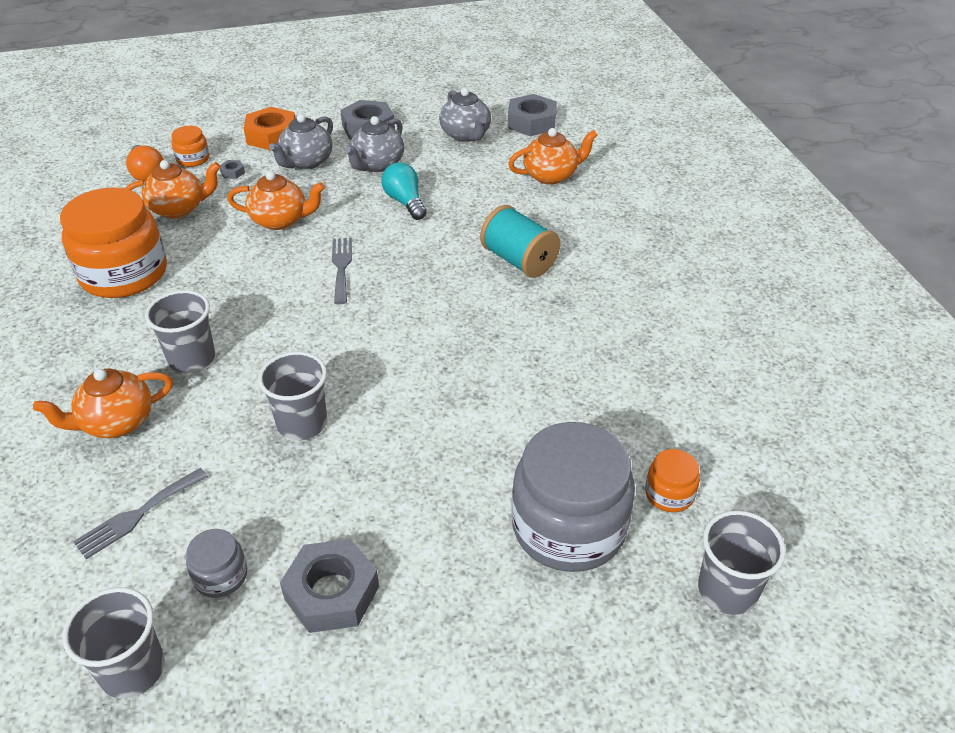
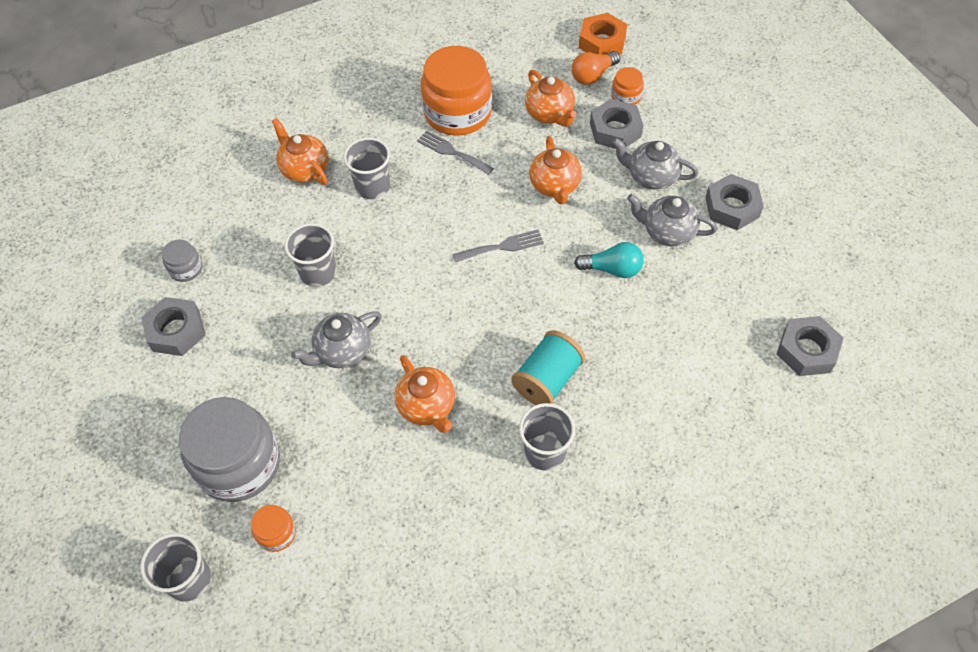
camera: 80 degrees right, 15 degrees up
(133, 670) = (122, 249): grey cup -> grey cup (545, 452)
(137, 515) = (229, 210): grey fork -> grey fork (452, 152)
(232, 172) = (615, 130): grey nut -> grey nut, size x2.35
(272, 136) = (686, 138): orange nut -> orange nut (602, 42)
(405, 202) = (612, 269): turquoise light bulb -> turquoise light bulb turned 45 degrees clockwise
(465, 135) = (753, 293): grey teapot -> grey teapot (342, 351)
(551, 175) = (703, 386): orange teapot -> orange teapot (427, 406)

